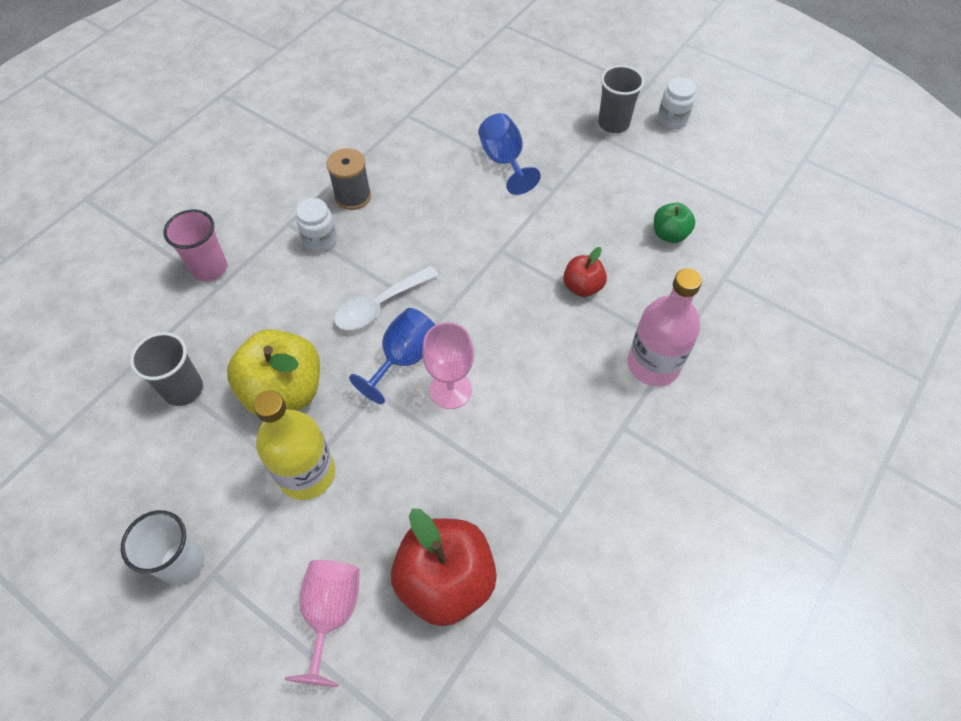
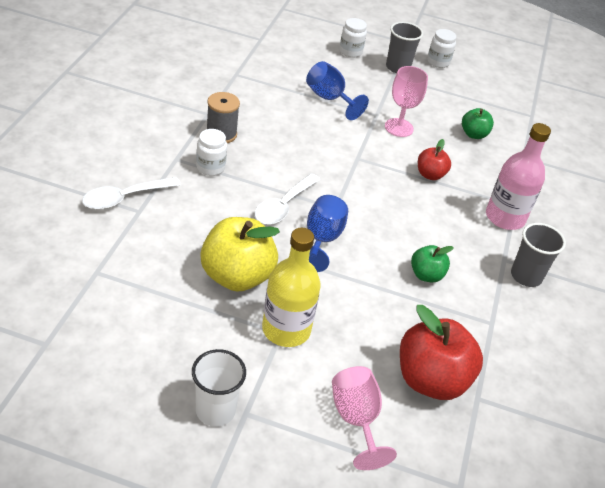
camera: 25 degrees left, 15 degrees down
(183, 389) = (149, 288): grey cup -> grey cup (526, 276)
(209, 268) = (124, 198): pink cup -> white spoon
(450, 390) = (368, 255): pink goblet -> pink goblet (399, 127)
(509, 431) = (426, 275): none -> green apple
(562, 95) = (350, 52): none -> white jar

